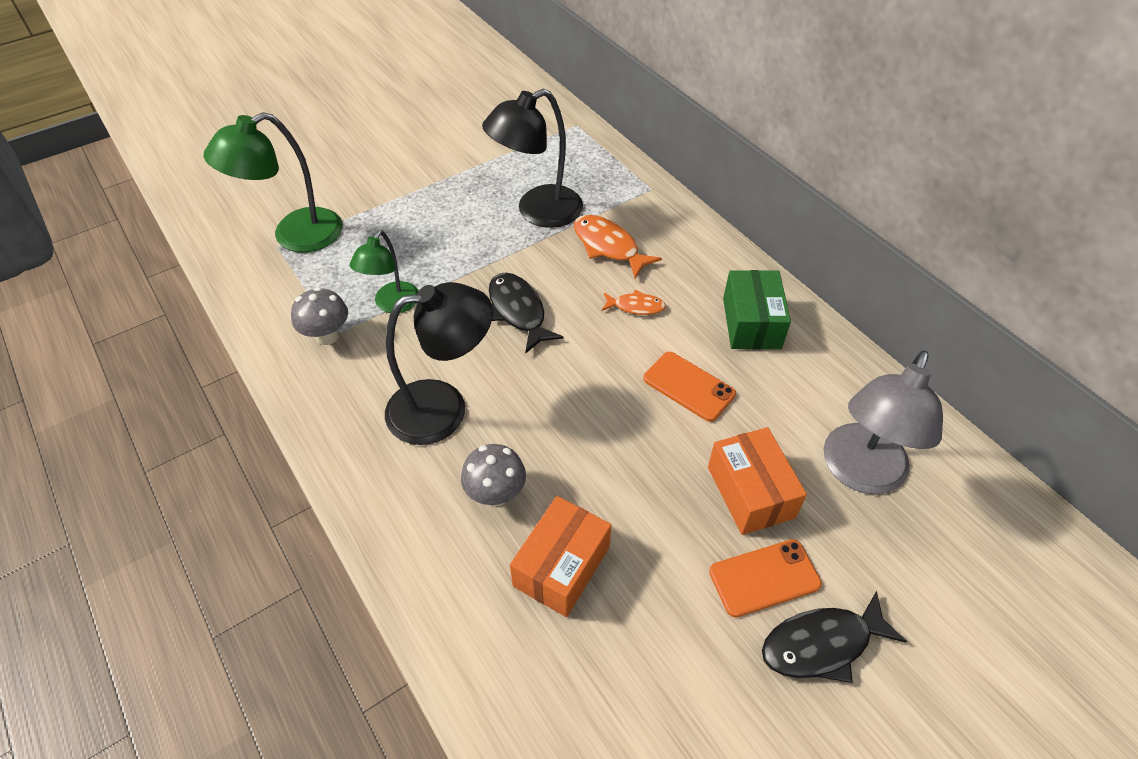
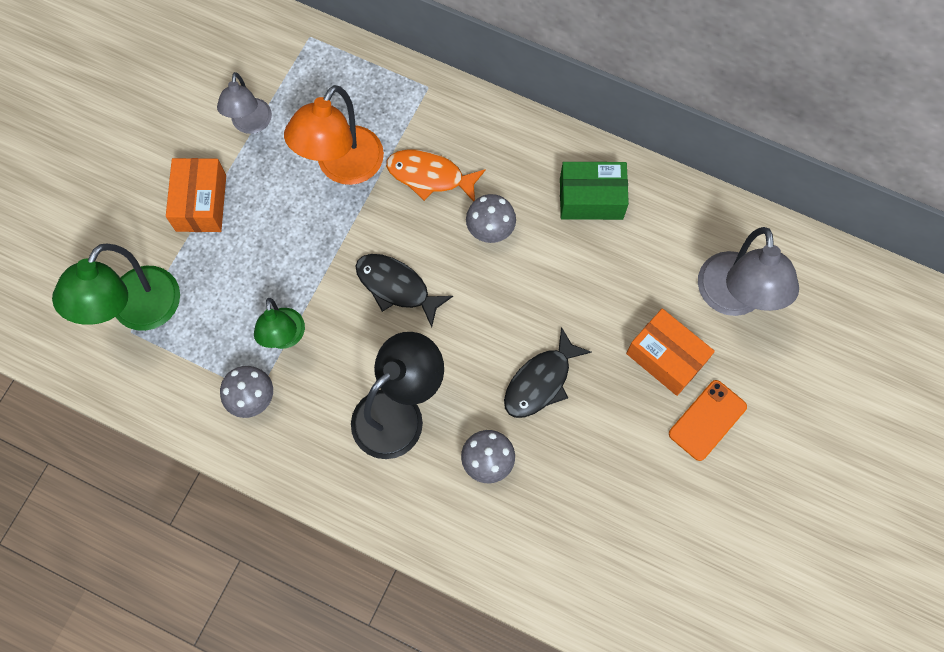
camera: 30 degrees left, 20 degrees up
(486, 158) = (251, 124): none -> grey lamp
(538, 212) = (343, 167): black lamp -> orange lamp
(561, 566) = (569, 490): orange box -> orange box (201, 203)
(636, 306) = (490, 230): orange fish -> grey mushroom
(689, 386) = (575, 288): orange phone -> none
(751, 323) = (591, 198): green box -> green box turned 60 degrees counterclockwise
(822, 644) = (765, 447): black fish -> black fish (541, 381)

